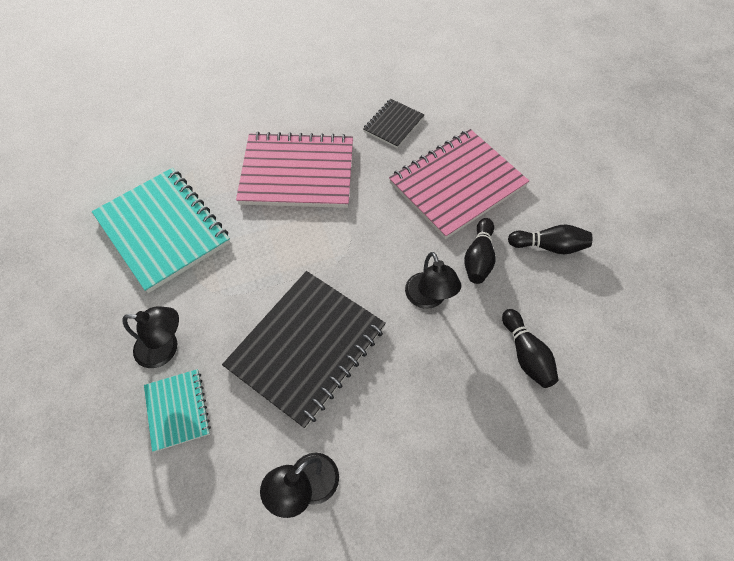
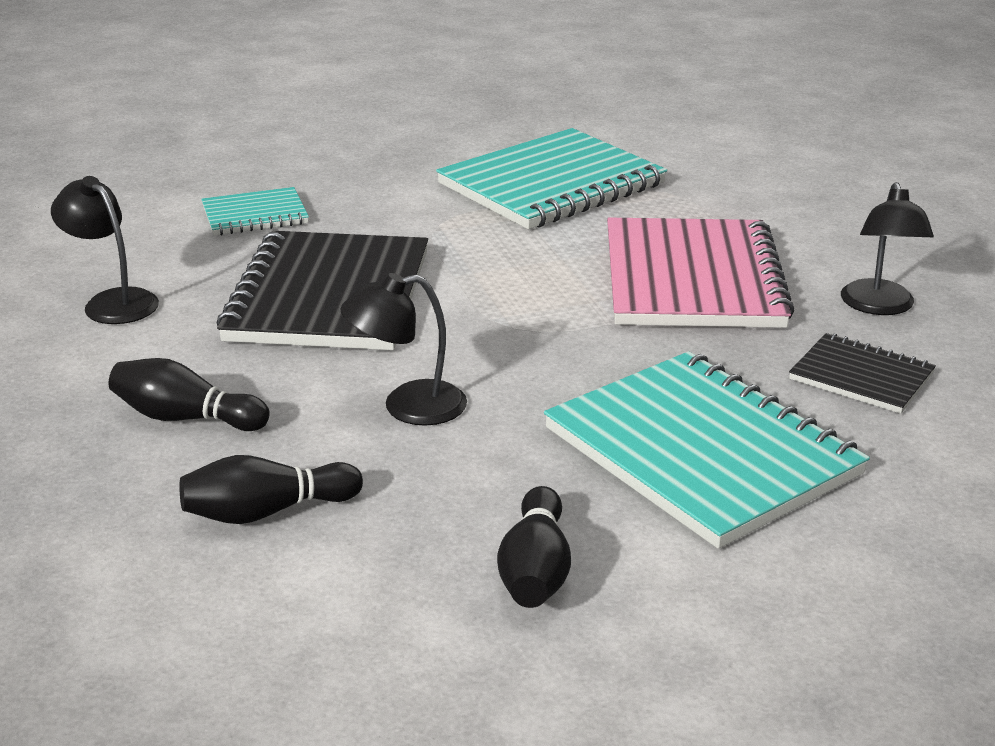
camera: 90 degrees right, 30 degrees down
(165, 348) = (348, 201): black lamp -> black lamp (879, 306)
(306, 347) = (329, 296): black notebook -> black notebook turned 60 degrees clockwise
(457, 185) = (701, 452): pink notebook -> turquoise notebook
(478, 258) = (501, 469): black bowling pin -> black bowling pin (186, 418)

